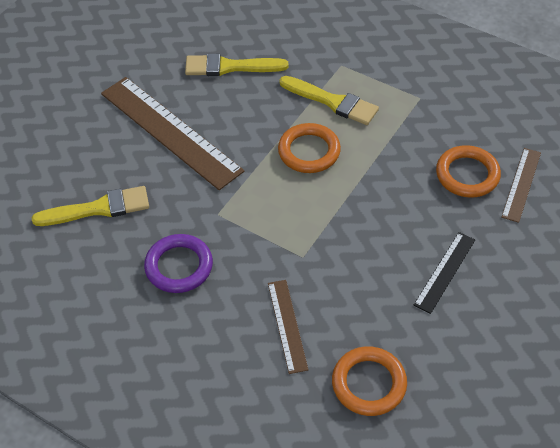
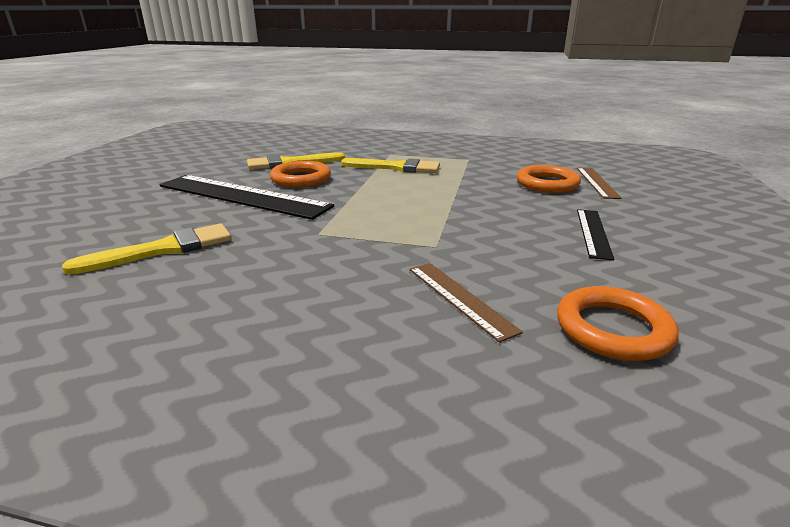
camera: 20 degrees left, 25 degrees down
(170, 132) = (242, 196): brown ruler -> black ruler
(179, 266) = (286, 275): purple ring -> none
(309, 151) = (393, 190): orange ring -> orange ring (301, 179)

